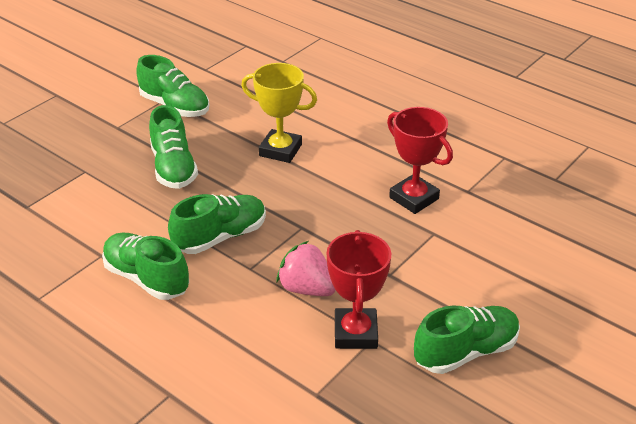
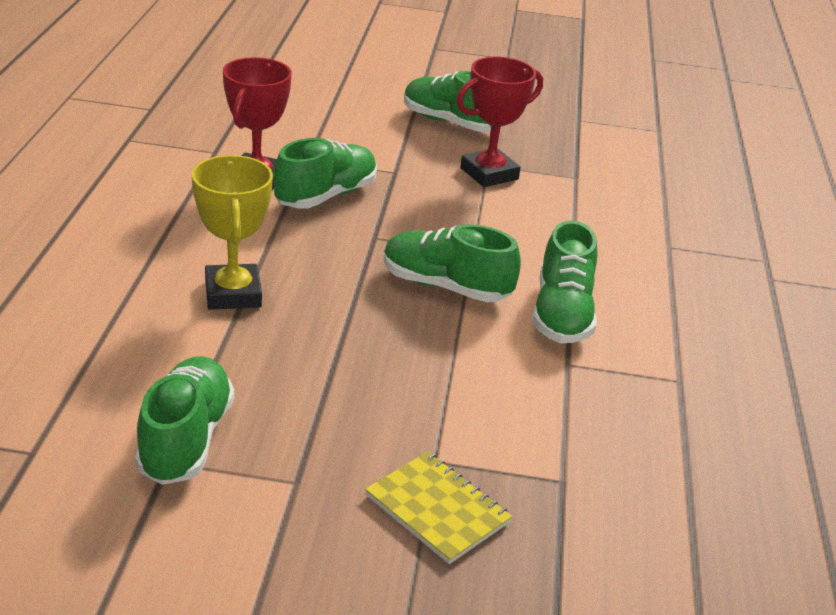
camera: 125 degrees left, 5 degrees down
(57, 160) = (437, 509): none -> yellow notebook
(173, 168) = (350, 374): green shoe -> green shoe (326, 196)
(306, 288) = (463, 211): pink strawberry -> none

